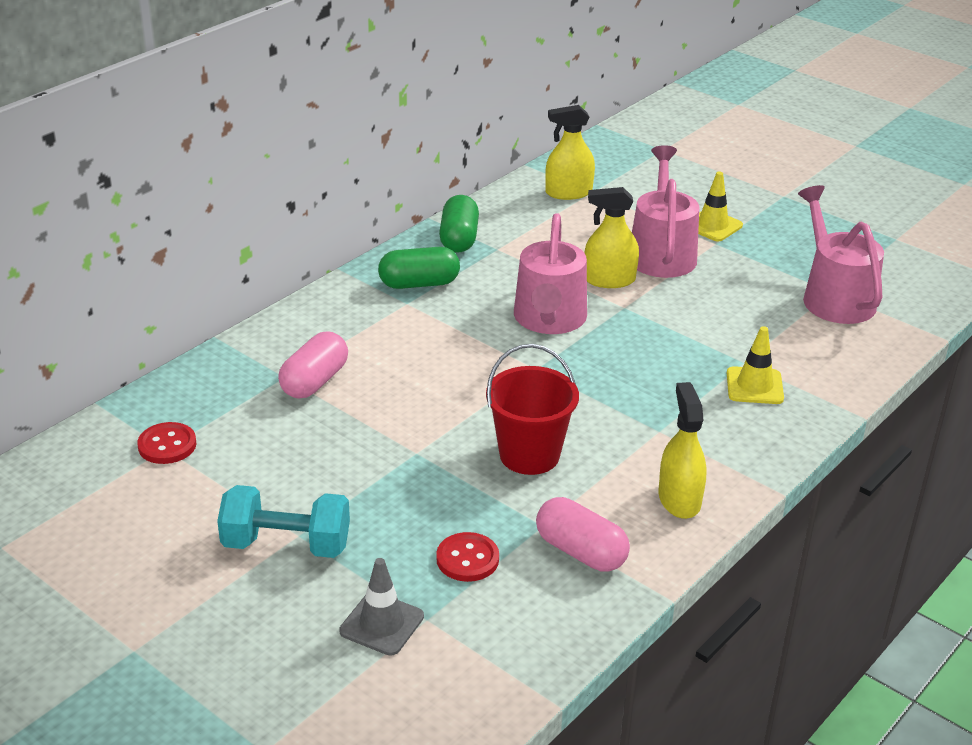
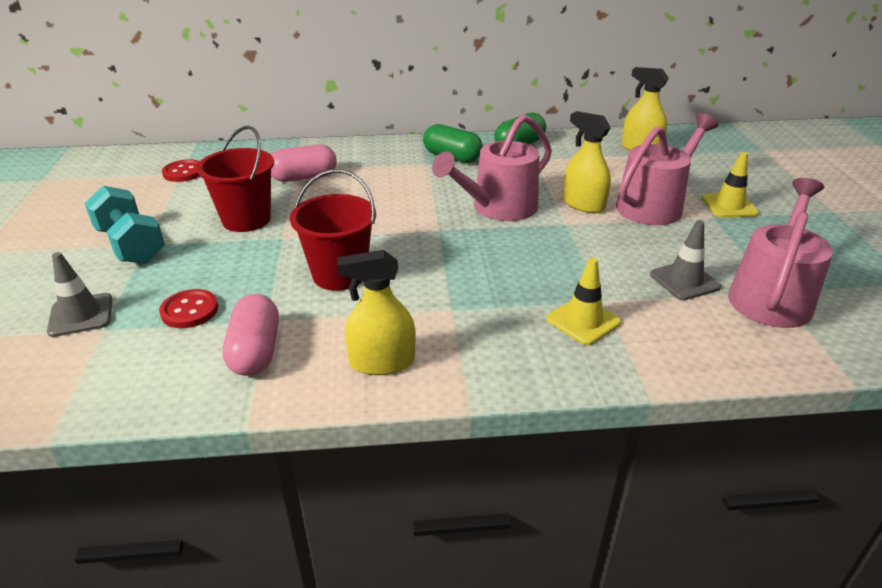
camera: 45 degrees right, 0 degrees up
(347, 455) = (246, 219): none -> red bucket
(679, 499) = (382, 362): yellow spray bottle -> yellow spray bottle turned 135 degrees counterclockwise
(771, 314) = (684, 281): none -> grey traffic cone

